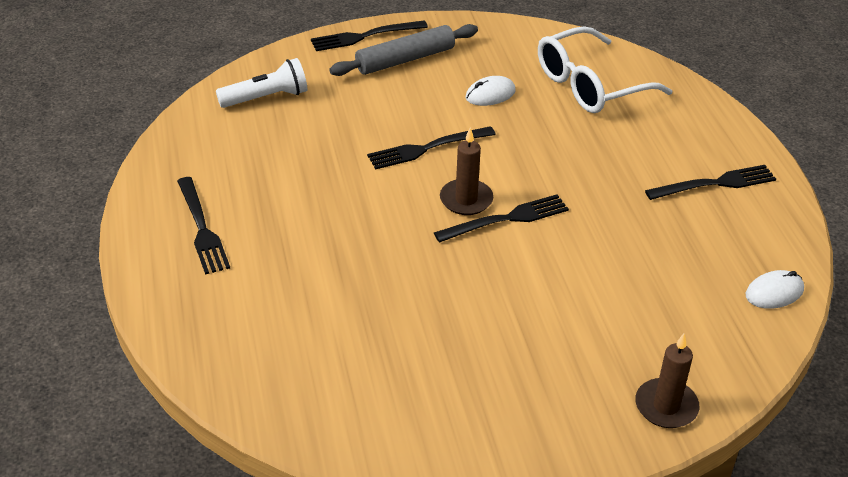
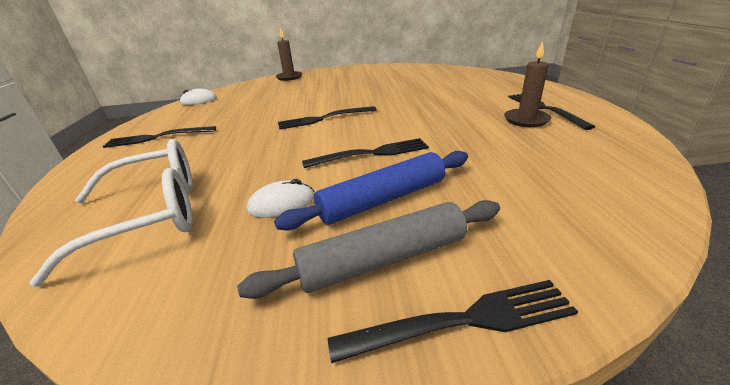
camera: 170 degrees left, 10 degrees down
(267, 97) = (573, 199): white flashlight -> none
(409, 98) = (383, 199): none -> blue rolling pin
(466, 200) = (348, 126): brown candle -> brown candle (526, 120)

